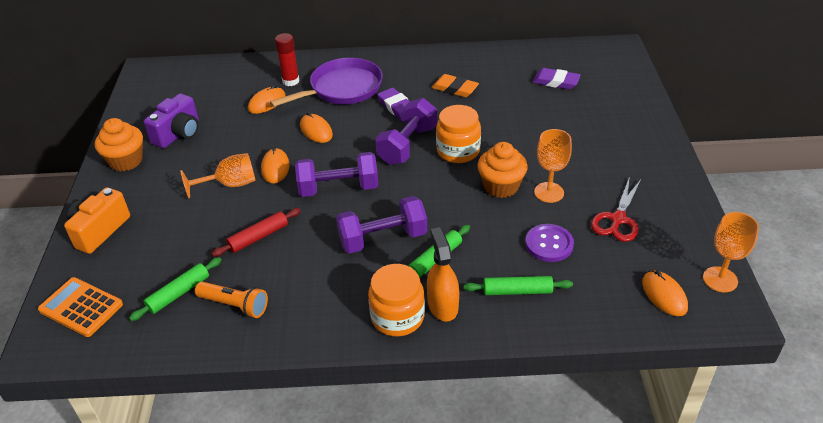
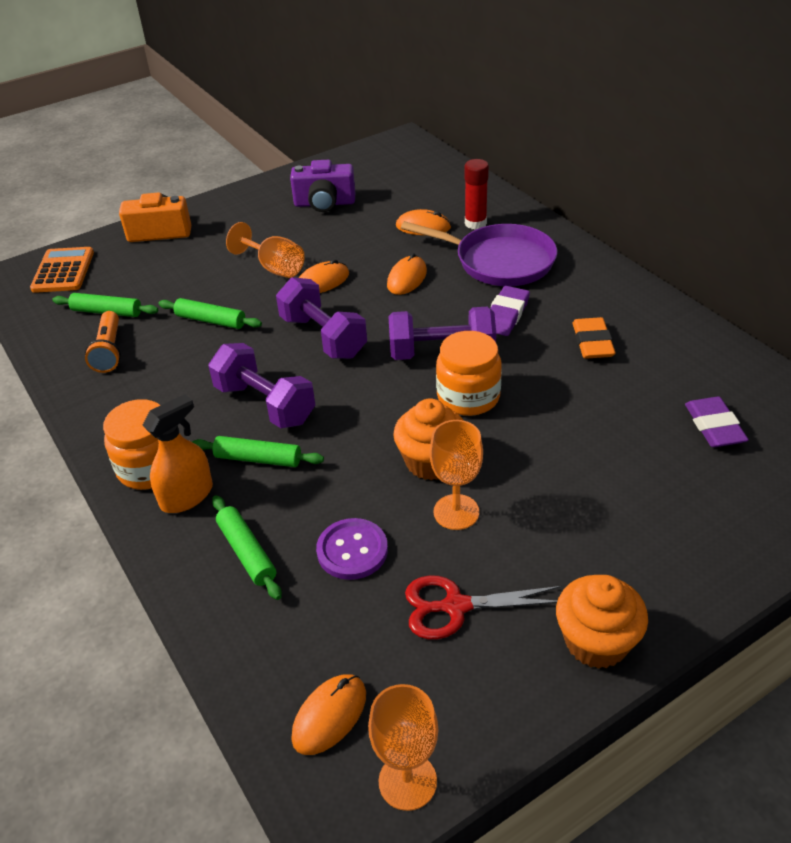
camera: 60 degrees right, 0 degrees up
(126, 161) = (262, 197): orange cupcake -> orange cupcake (596, 642)
(258, 237) = (211, 320): red rolling pin -> green rolling pin

